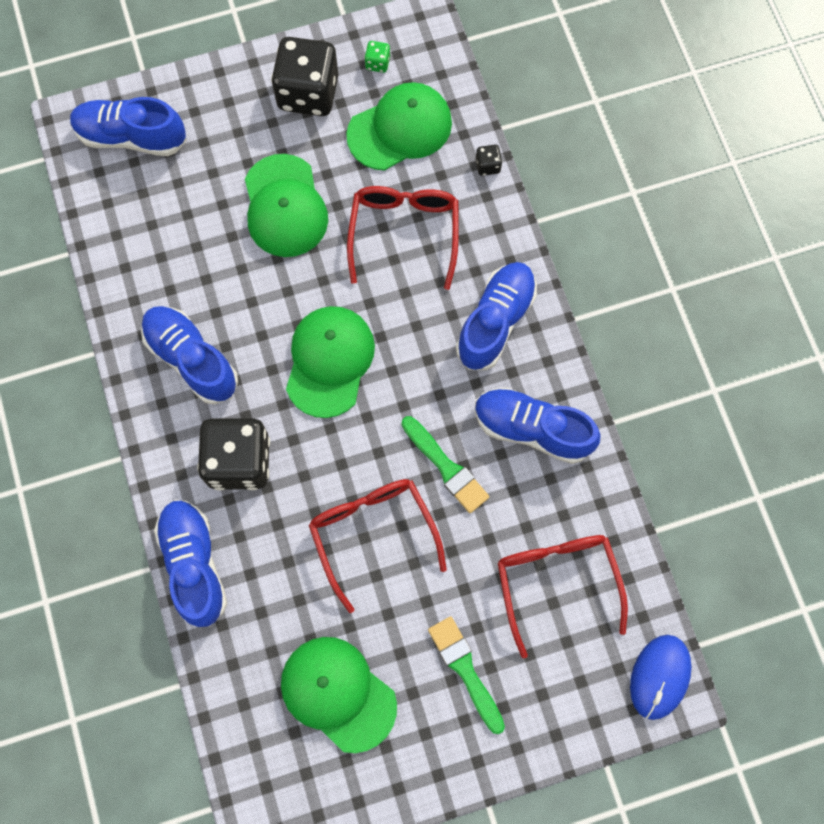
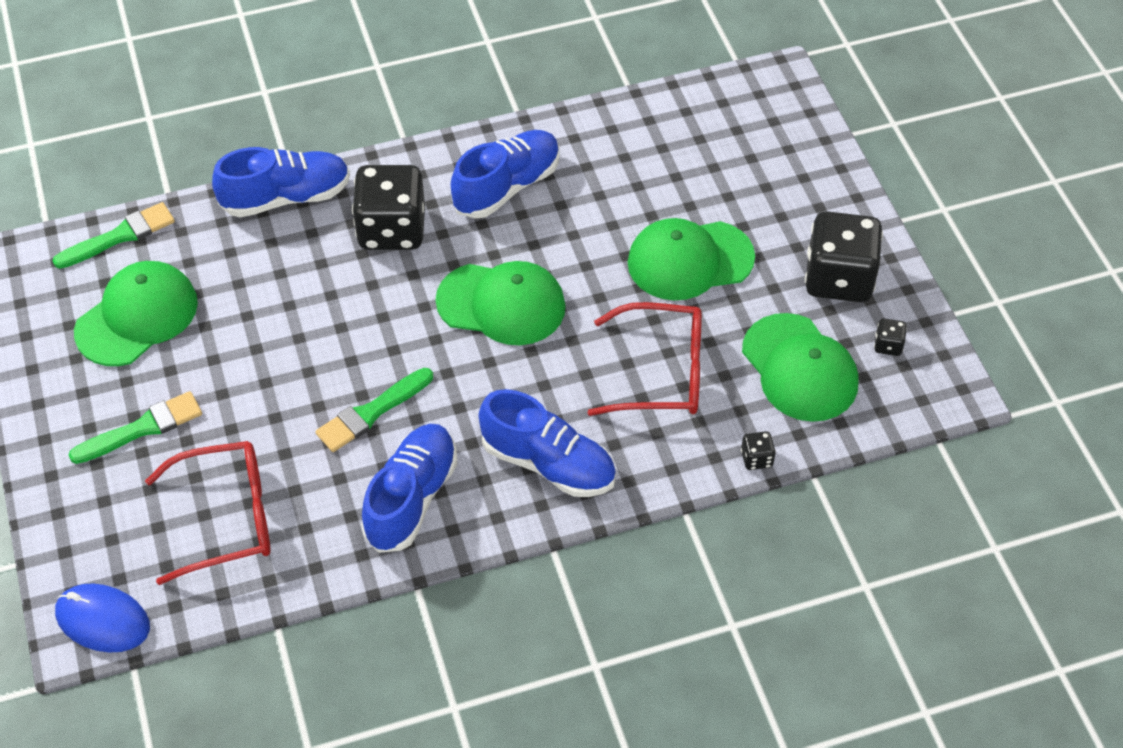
camera: 90 degrees right, 20 degrees down
(131, 137) = (766, 126): blue shoe -> none
(236, 726) = (120, 236): none -> green brush
(373, 535) = (301, 346): red glasses -> none
(377, 63) = (888, 345): green dice -> black dice

